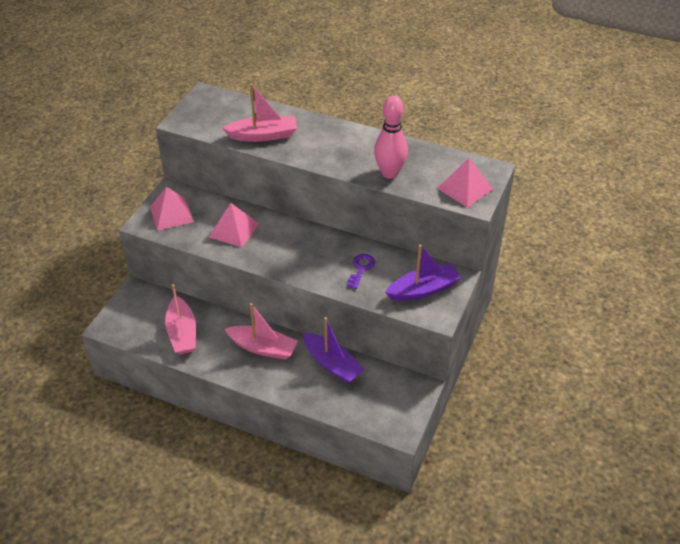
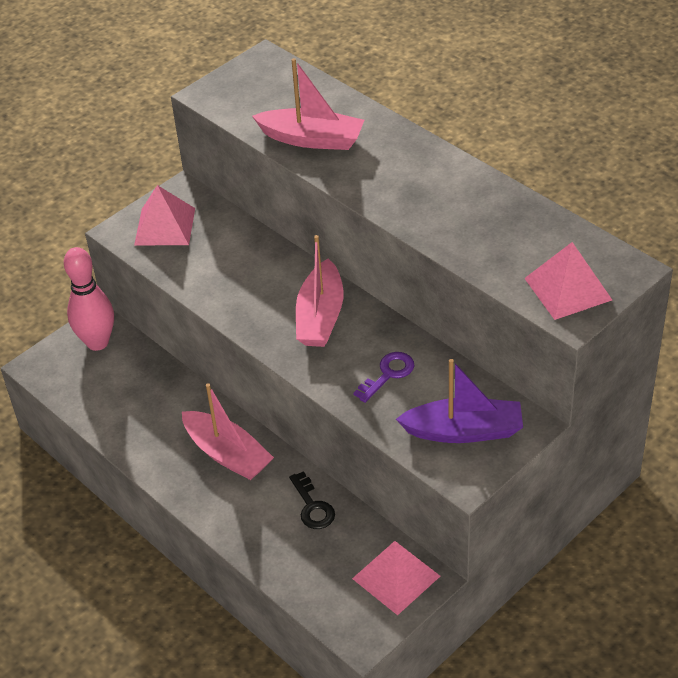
camera: 25 degrees right, 0 degrees up
(182, 333) = (130, 402): pink boat -> pink boat (320, 316)
(234, 230) = (237, 270): pink pyramid -> pink pyramid (396, 577)
(332, 364) = (312, 506): purple boat -> black key
(389, 173) = (465, 238): pink bowling pin -> pink bowling pin (97, 342)

